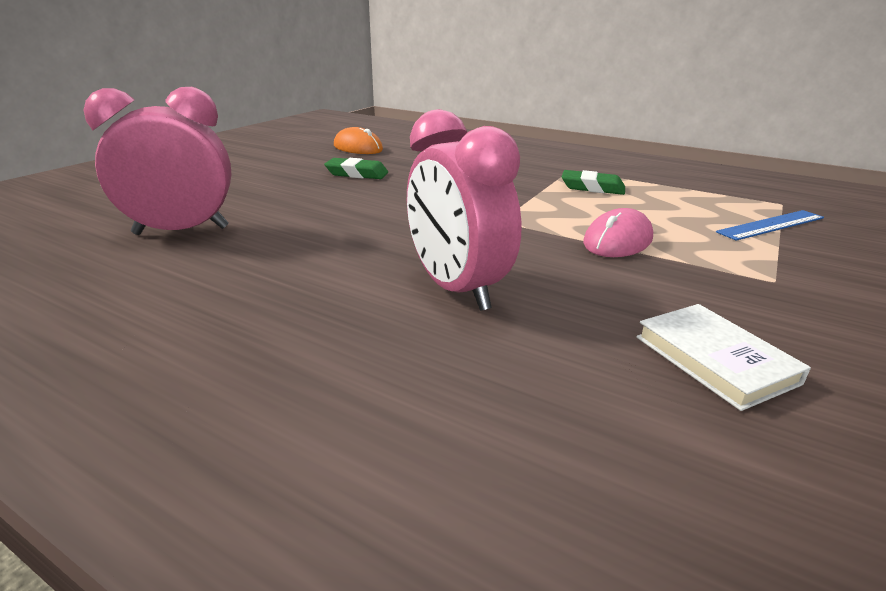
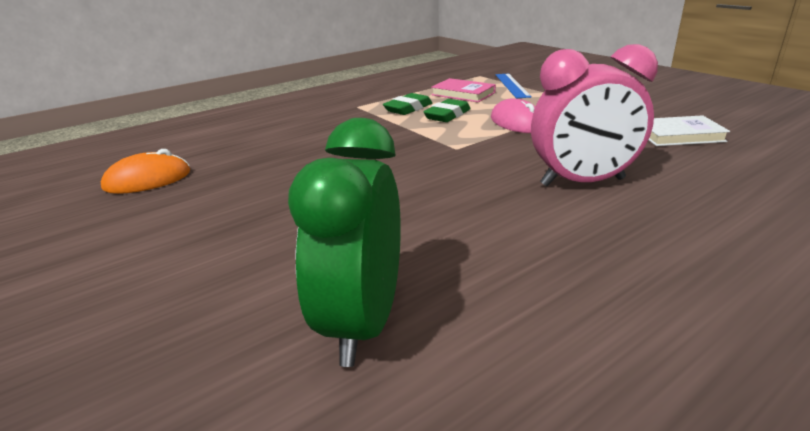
camera: 65 degrees left, 0 degrees up
(181, 231) = (363, 323): pink clock -> green clock
(357, 174) = (257, 190): green eraser -> green eraser (447, 115)
(684, 204) = (463, 94): none -> pink book

